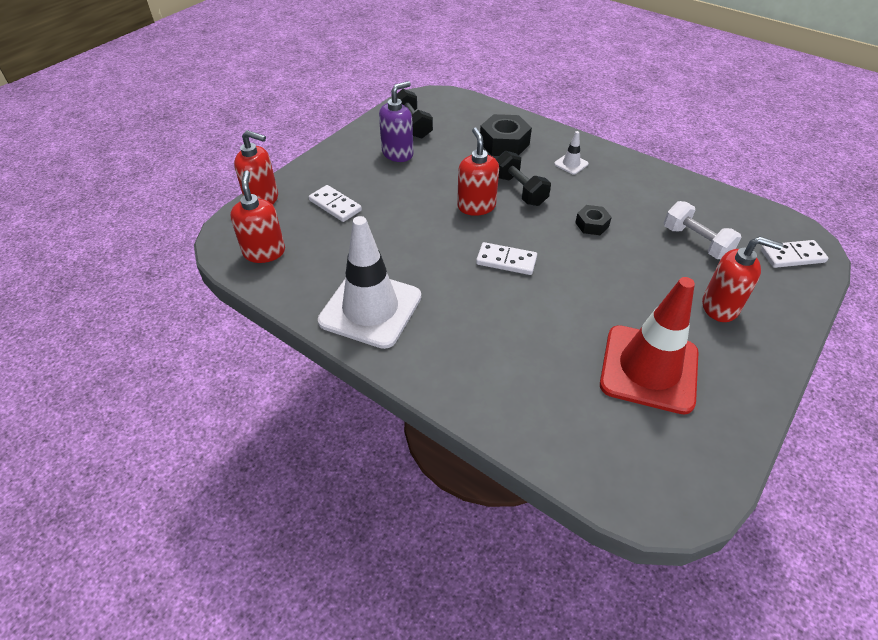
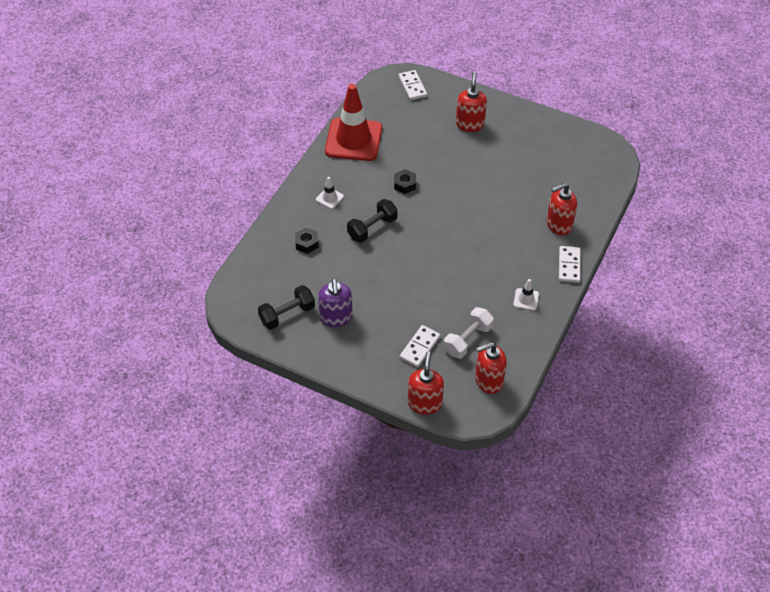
camera: 100 degrees left, 5 degrees up
(370, 309) = (526, 299): white traffic cone -> white traffic cone, size x0.40
(398, 153) = (336, 317): purple soap dispenser -> purple soap dispenser turned 135 degrees counterclockwise
(476, 206) = (399, 253): red soap dispenser -> red soap dispenser (558, 225)
(504, 143) = (306, 243): black nut -> black nut, size x0.58
(506, 261) = (457, 230): white domino -> white domino (569, 265)
(649, 369) = (530, 158): red traffic cone -> red traffic cone (353, 140)
(696, 242) = (410, 131): white dumbbell -> white dumbbell (467, 340)

